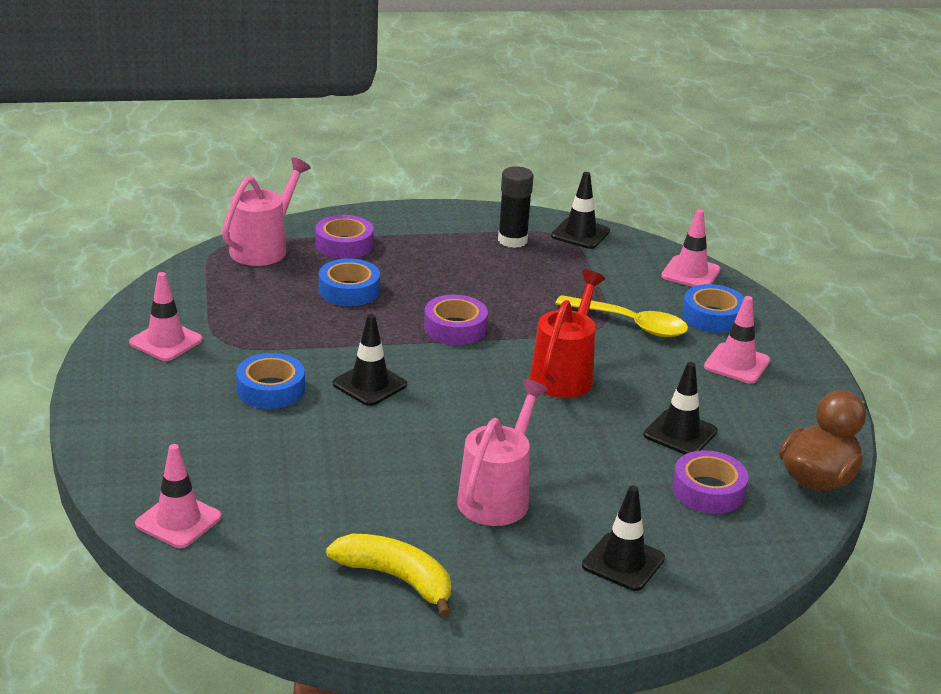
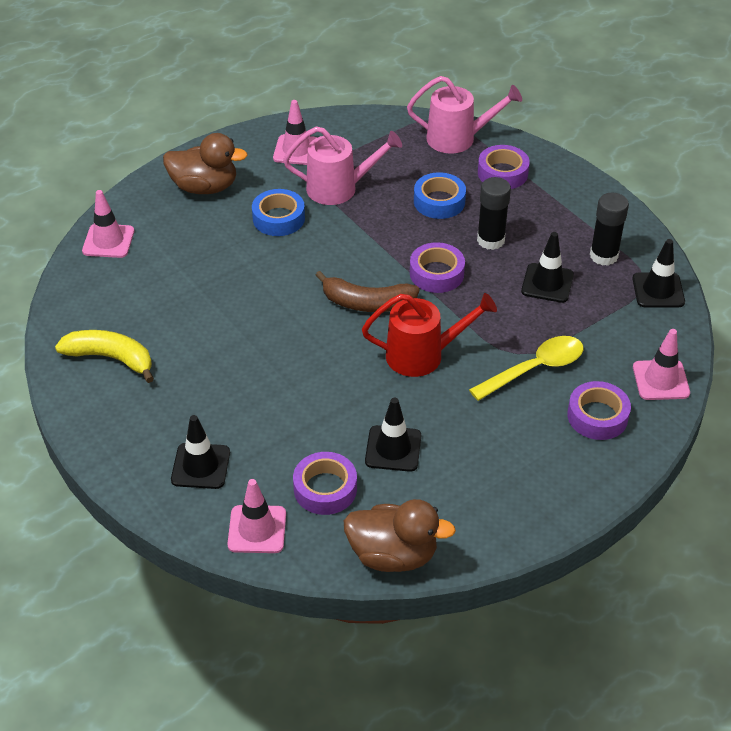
camera: 65 degrees right, 15 degrees up
(158, 420) = (205, 187): none -> brown duck
(369, 384) = (322, 260): black traffic cone -> black traffic cone (547, 283)
(396, 578) = (111, 358): yellow banana -> yellow banana turned 75 degrees counterclockwise
(435, 284) = (490, 240): none -> black glue stick
(461, 380) = (367, 303): none -> brown banana
(498, 496) = (235, 374): pink watering can -> pink watering can (339, 188)
(630, 324) = (535, 369): yellow spoon -> yellow spoon turned 120 degrees counterclockwise
(712, 316) = (597, 416): blue tape -> purple tape
(737, 364) = (531, 454): pink traffic cone -> pink traffic cone (257, 529)

